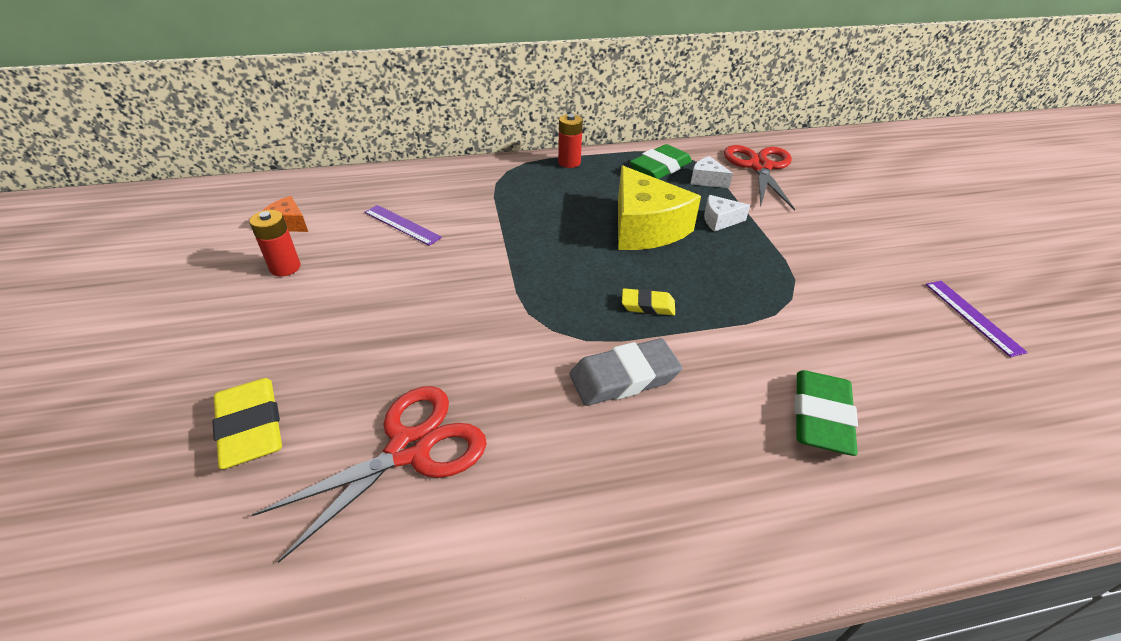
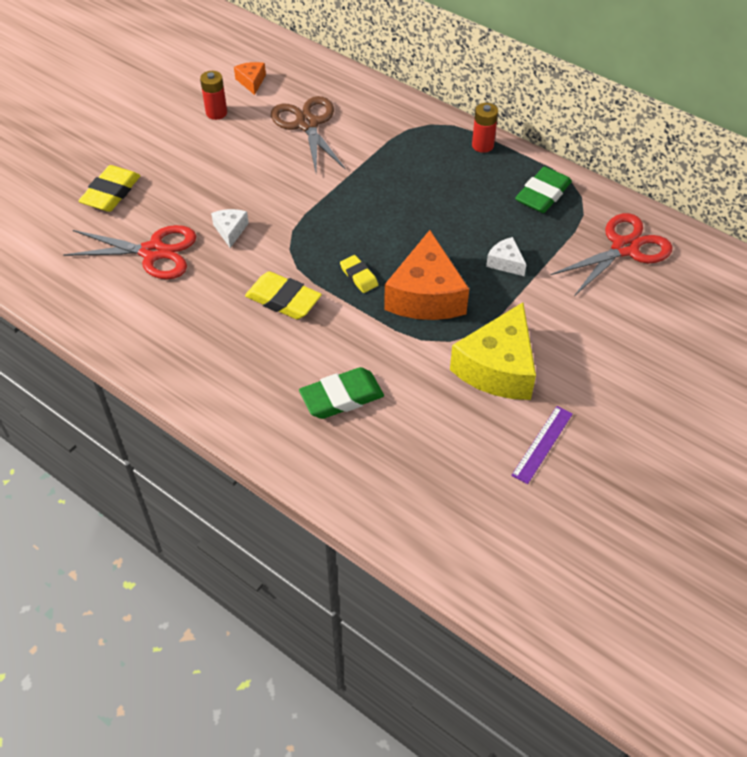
camera: 50 degrees right, 10 degrees up
(402, 225) = (307, 124): purple ruler -> brown scissors
(624, 377) = (283, 300): grey eraser -> yellow eraser
(645, 228) = (445, 230): yellow cheese -> yellow cheese (498, 368)
(660, 167) = (543, 194): green eraser -> green eraser turned 60 degrees counterclockwise
(707, 180) = (558, 228): white cheese -> white cheese (230, 230)
(717, 280) = (426, 295): none -> orange cheese

